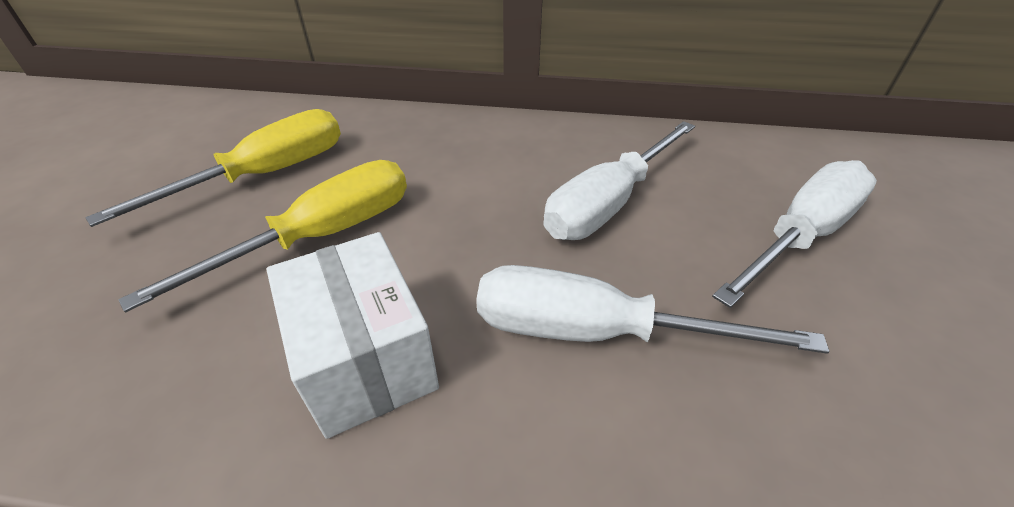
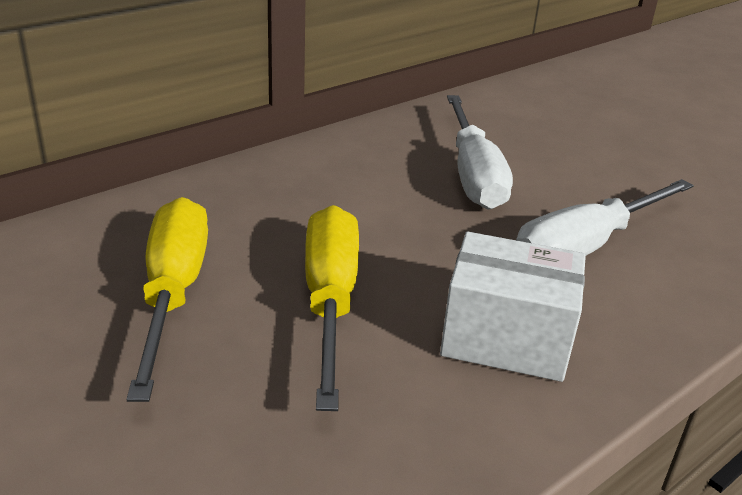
camera: 50 degrees left, 10 degrees down
(800, 236) = (590, 143): white screwdriver -> none

